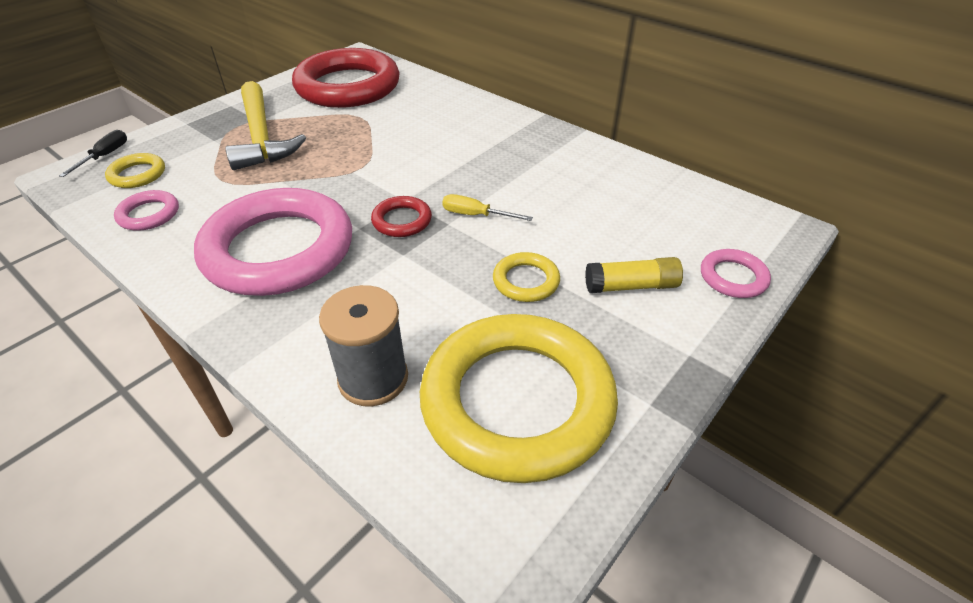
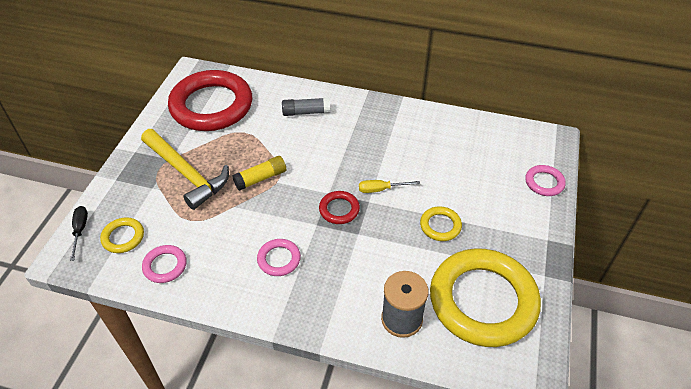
camera: 25 degrees left, 5 degrees up
(278, 250) = (279, 259): pink ring -> pink ring, size x0.42
(448, 116) = (306, 112): none -> grey glue stick
(631, 286) = (497, 208): yellow glue stick -> yellow glue stick (260, 178)

